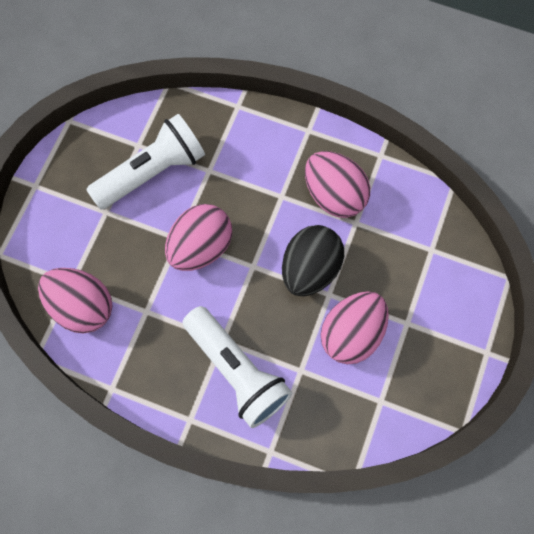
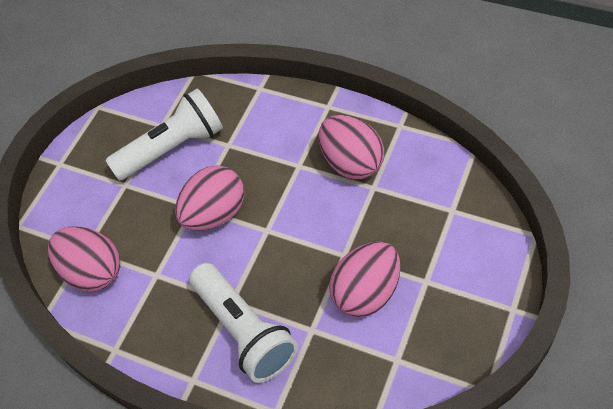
camera: 10 degrees right, 15 degrees down
(310, 269) = (325, 231): black egg -> none

